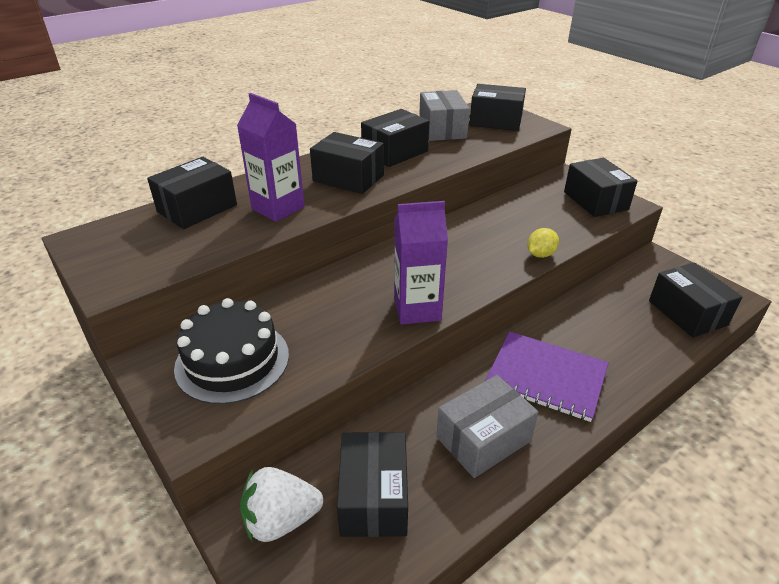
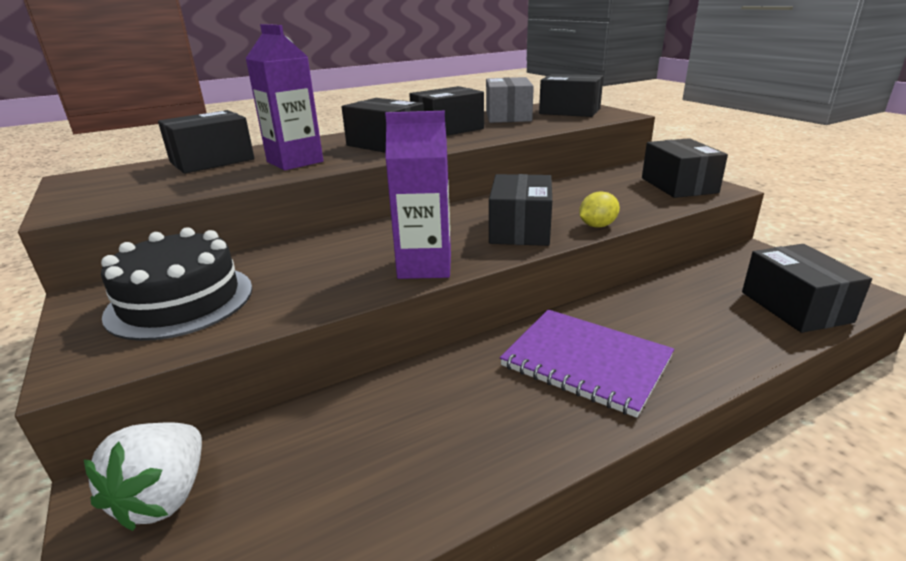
camera: 10 degrees right, 10 degrees down
(281, 520) = (164, 497): white strawberry -> white strawberry turned 75 degrees counterclockwise
(373, 497) = (300, 482): black box -> black box (520, 229)
(483, 439) = (478, 425): grey box -> none

